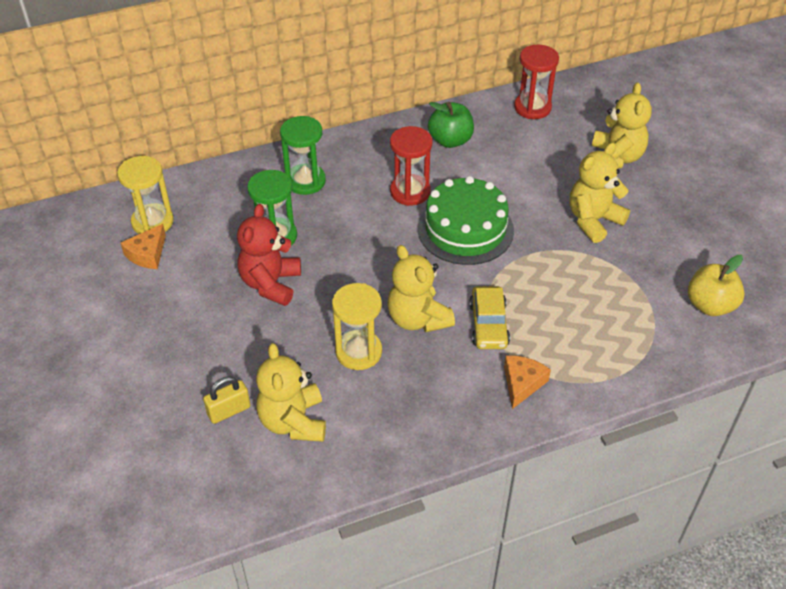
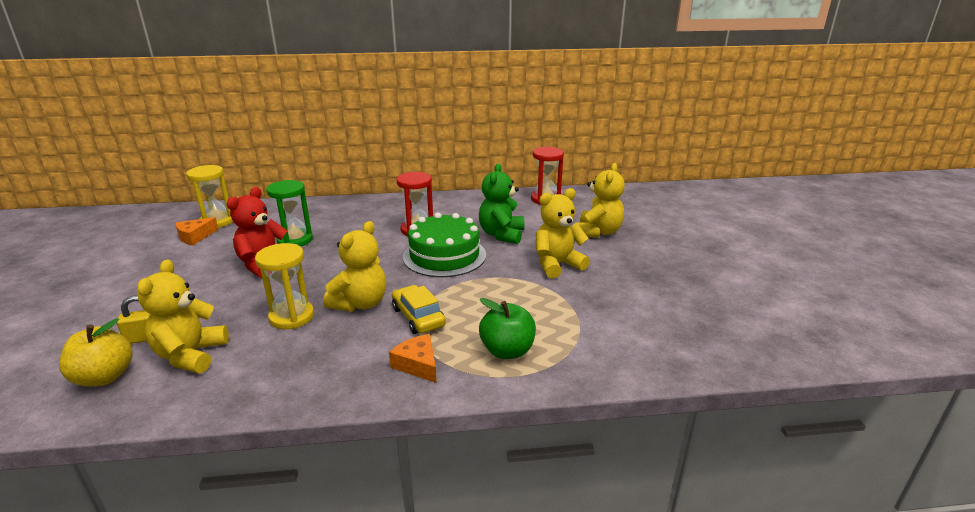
camera: 15 degrees right, 20 degrees down
(305, 181) = (344, 215): green hourglass -> none
(418, 319) = (360, 303): yellow teddy bear -> yellow teddy bear turned 135 degrees counterclockwise
(450, 140) = (469, 208): green apple -> green apple (507, 351)
(488, 324) = (418, 317): yellow car -> yellow car turned 135 degrees clockwise
(511, 182) = (501, 235): none -> green teddy bear
(522, 383) = (418, 364): orange cheese -> orange cheese turned 75 degrees counterclockwise
(710, 305) = (640, 336): yellow apple -> yellow apple (104, 377)

